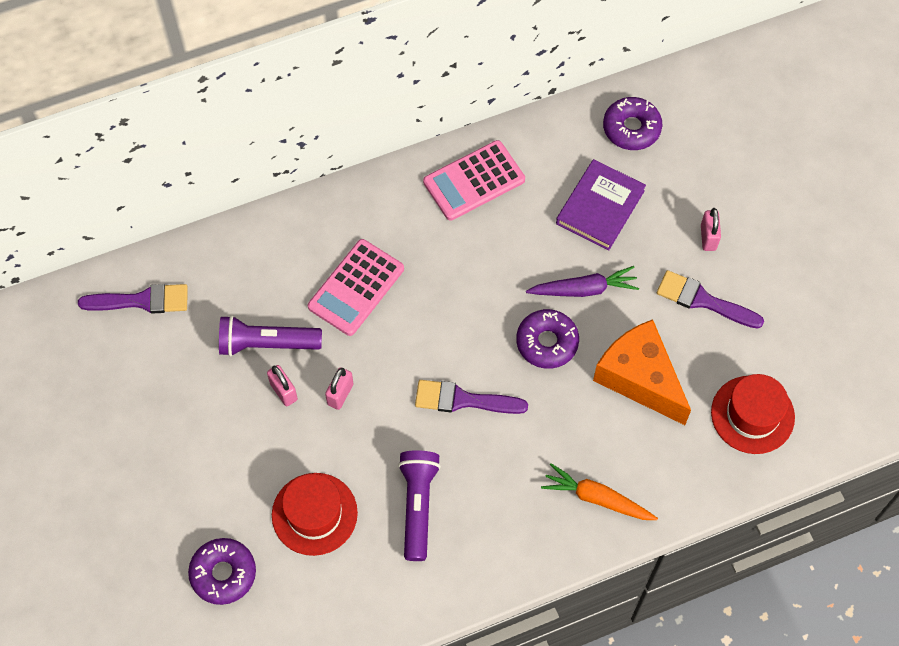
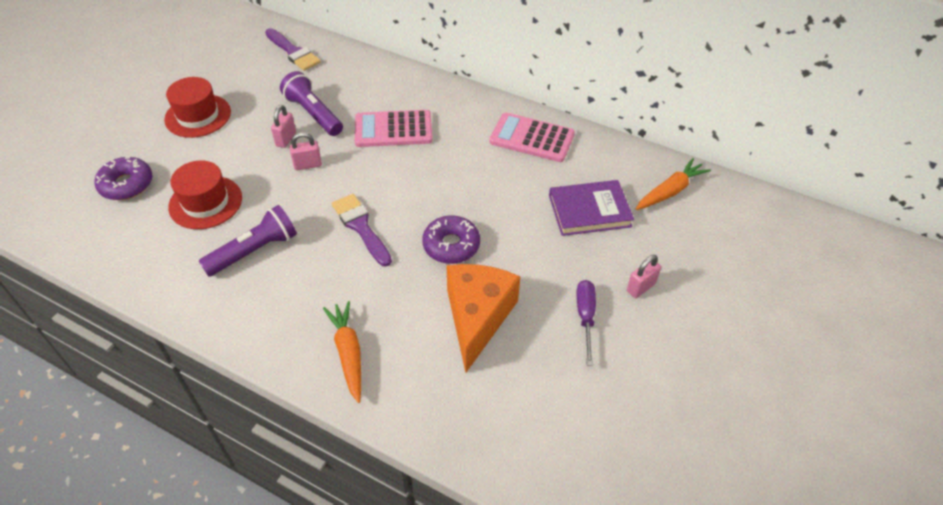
camera: 50 degrees right, 15 degrees down
(584, 289) = (515, 240): purple carrot -> none
(631, 128) = (670, 191): purple donut -> orange carrot
(703, 300) = (585, 317): purple brush -> purple screwdriver
(752, 414) = (521, 416): red hat -> red hat (198, 116)

